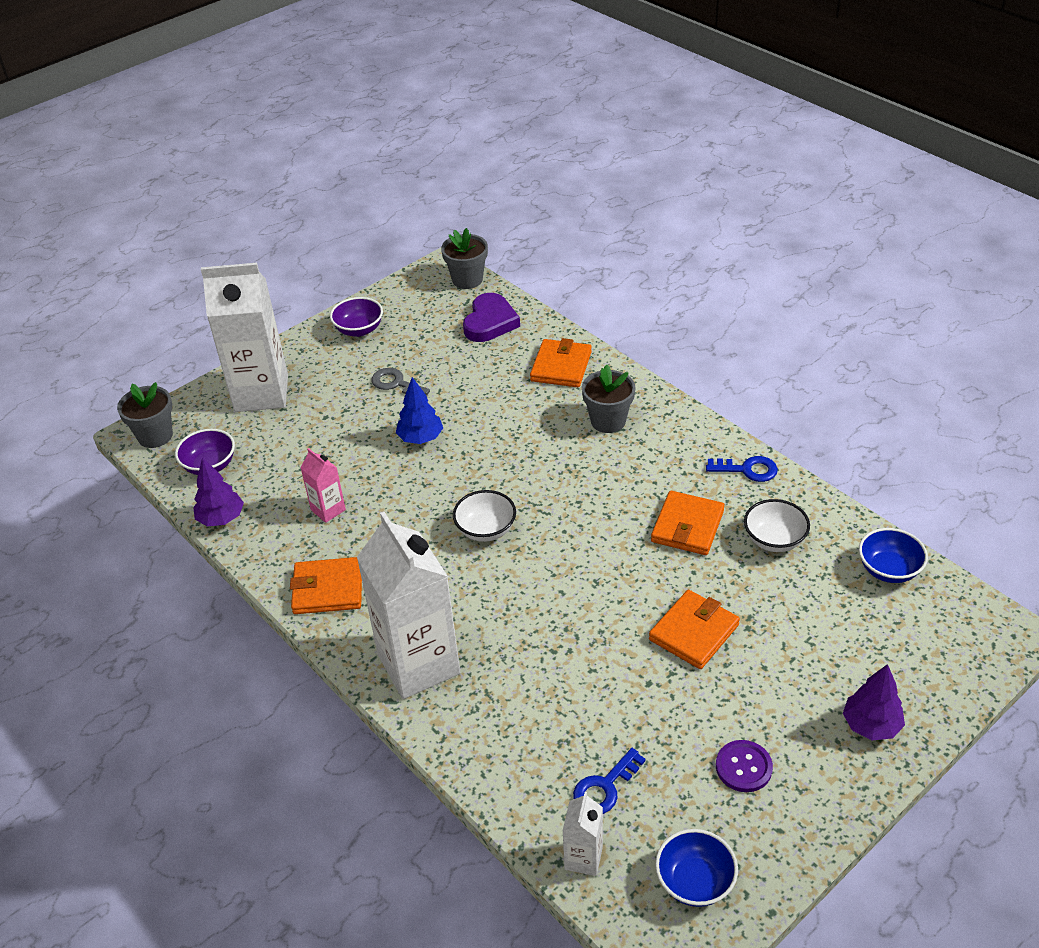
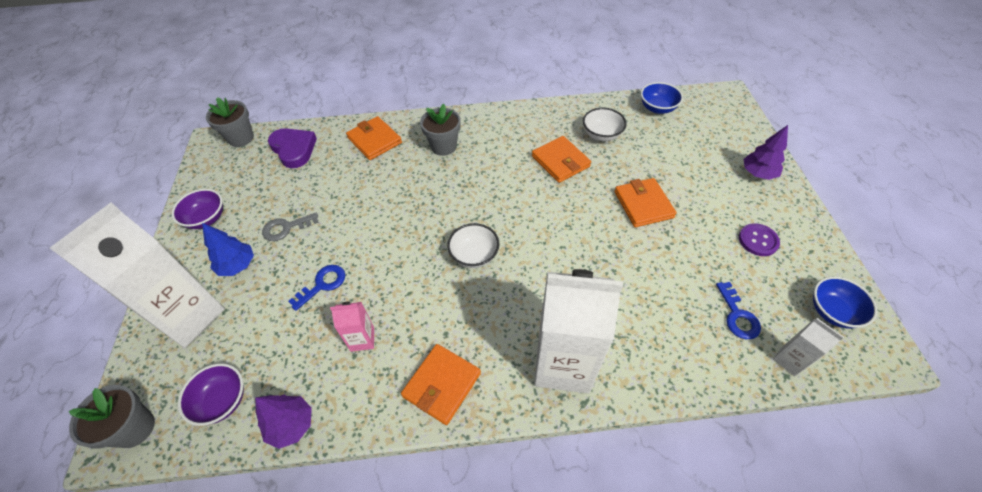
camera: 55 degrees left, 10 degrees up
(420, 438) = (354, 243): blue tree -> blue tree (237, 265)
(748, 470) = (541, 115): blue key -> blue key (323, 284)

